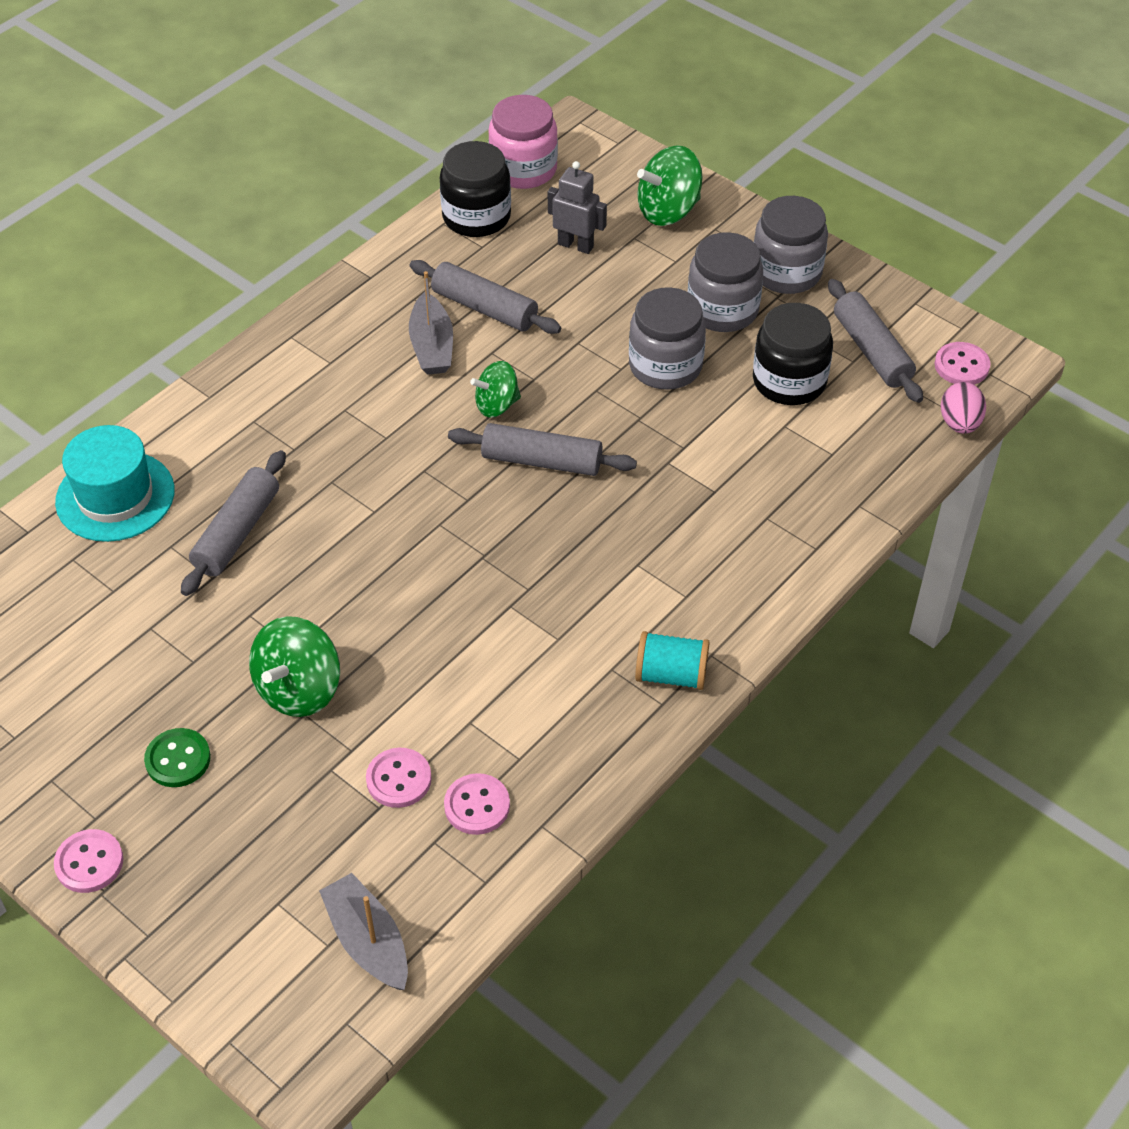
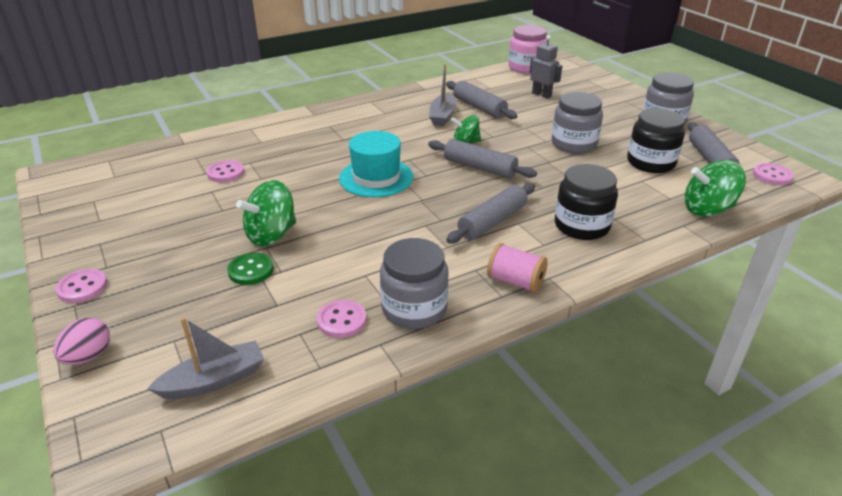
camera: 20 degrees right, 15 degrees down
(115, 496) = (238, 139): turquoise hat -> turquoise hat (376, 177)
(178, 759) = (176, 251): green button -> green button (251, 270)
(237, 532) = (289, 163): grey rolling pin -> grey rolling pin (492, 222)
(368, 941) = (214, 380): grey boat -> grey boat turned 75 degrees clockwise
(399, 779) = (300, 293): pink button -> pink button (225, 173)
(476, 217) = (493, 78): black jar -> black jar (581, 226)
(668, 211) = (600, 91): green spinning top -> green spinning top (707, 209)
(671, 675) = (515, 282): turquoise spool -> pink spool
(722, 310) = (618, 129): grey jar -> grey jar (414, 309)
(959, 423) = (766, 200): pink egg -> pink egg (88, 356)

